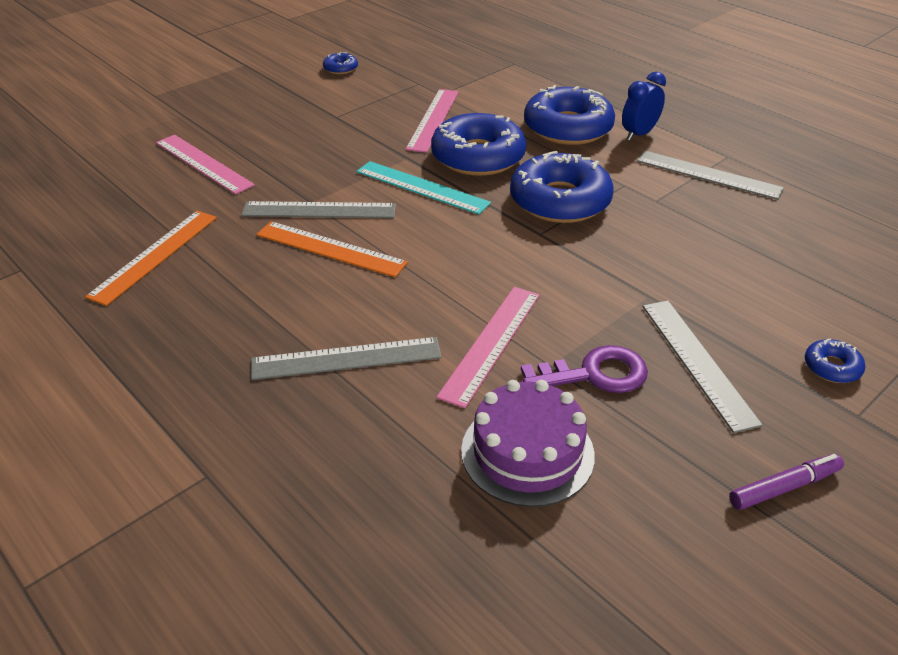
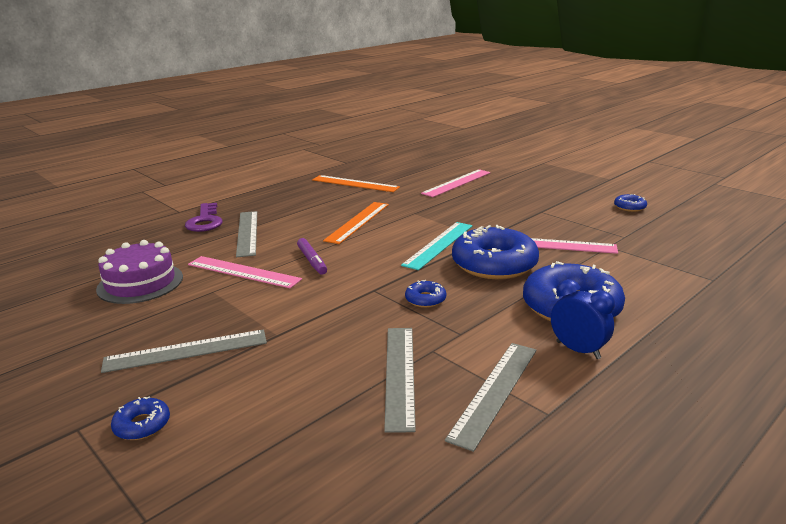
camera: 90 degrees right, 15 degrees down
(319, 210) = (404, 216): grey ruler -> grey ruler (400, 374)
(560, 201) = (425, 299): blue donut -> blue donut, size x0.44
(594, 374) = (195, 307): purple key -> purple key (205, 221)
(783, 487) = (40, 374): purple marker -> purple marker (312, 261)

